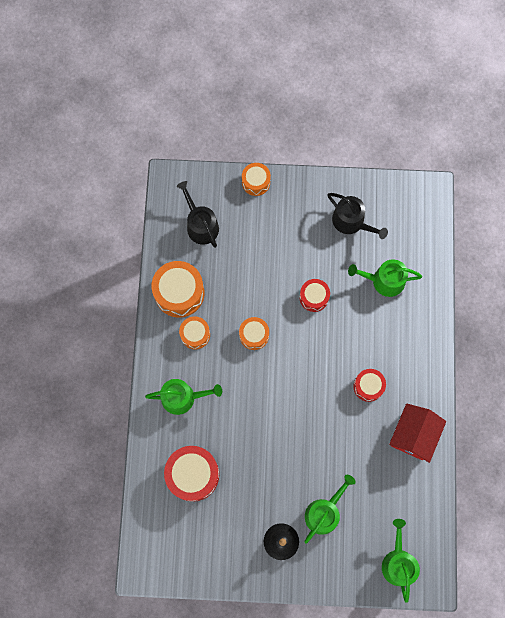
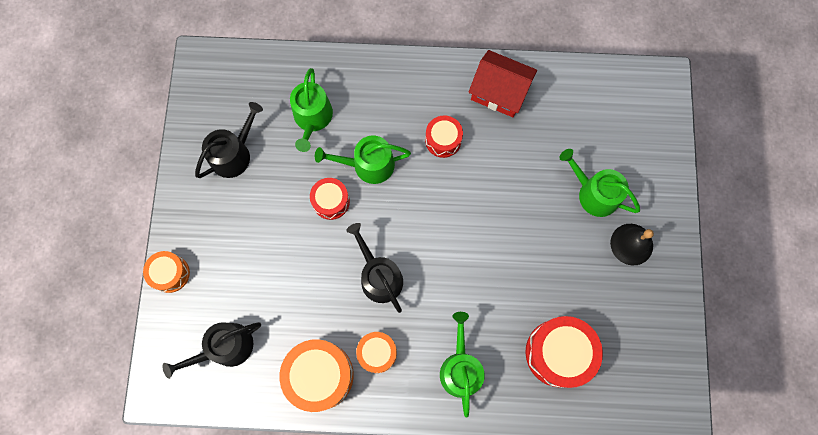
camera: 90 degrees left, 0 degrees up
(254, 335) = (379, 276): orange drum -> black watering can
(398, 562) = (644, 114): green watering can -> green watering can (368, 165)

